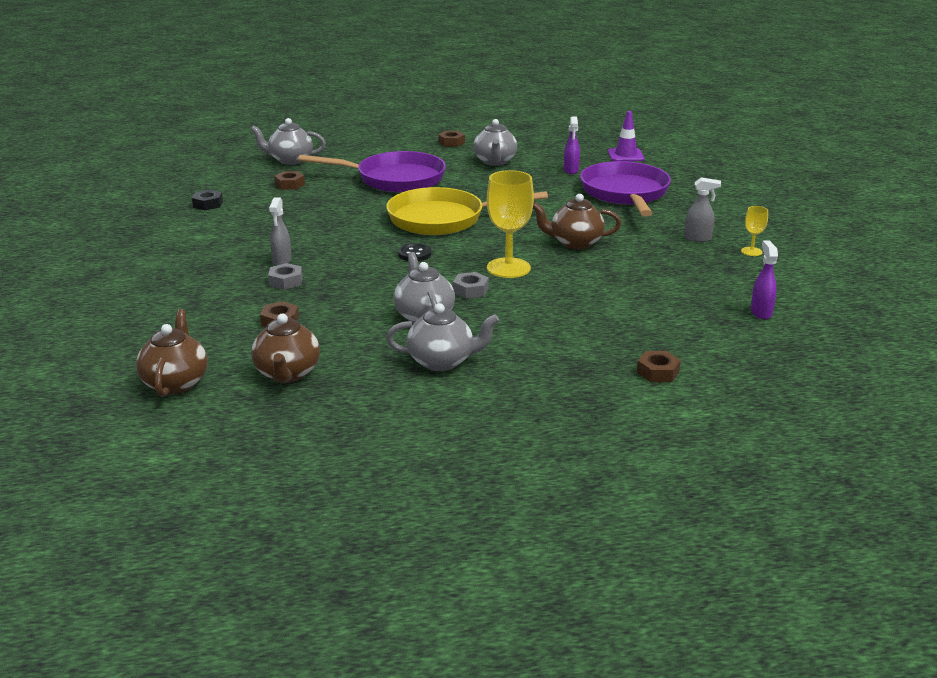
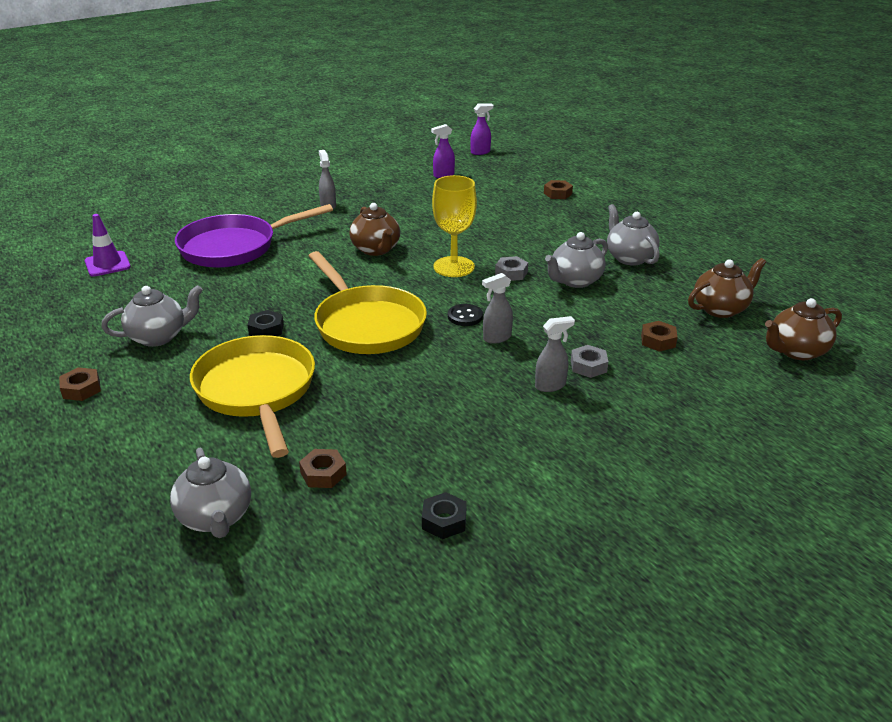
camera: 115 degrees left, 5 degrees up
(368, 258) = (496, 338): none -> grey spray bottle
(395, 179) = (257, 391): purple pan -> yellow pan
(471, 189) = (266, 329): none -> black nut
(571, 170) = (173, 285): purple spray bottle -> purple spray bottle (480, 152)
(751, 251) = (340, 186): yellow goblet -> none

